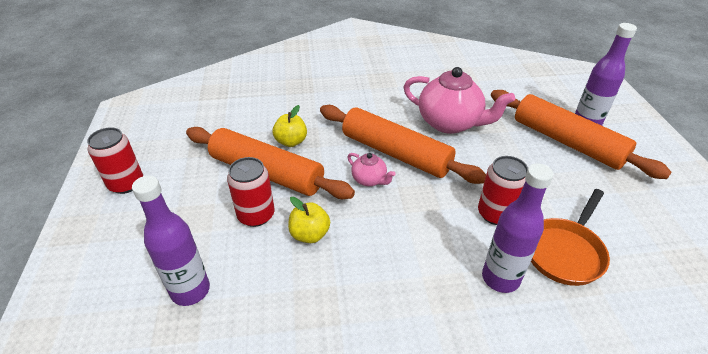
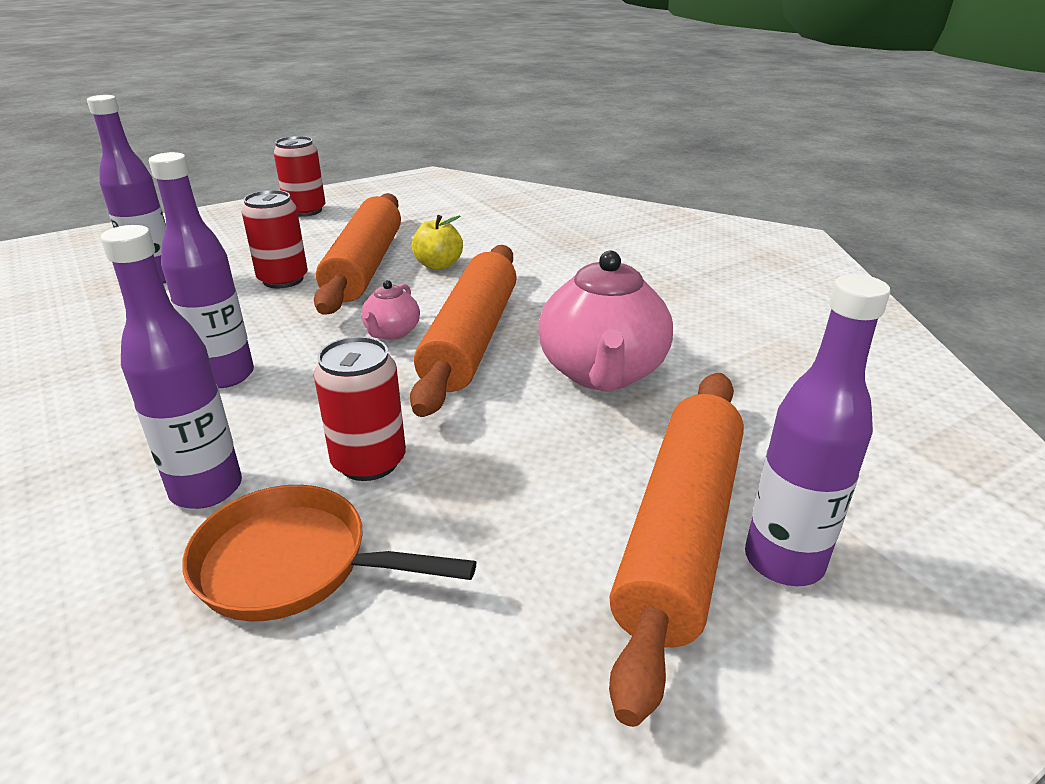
camera: 65 degrees right, 10 degrees down
(310, 234) = (260, 317): yellow apple -> none
(382, 260) = (225, 376): none -> purple bottle

